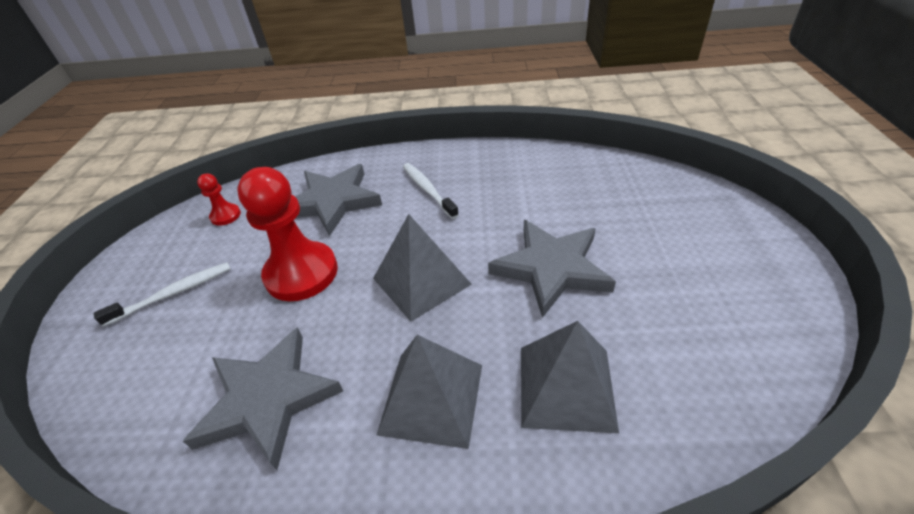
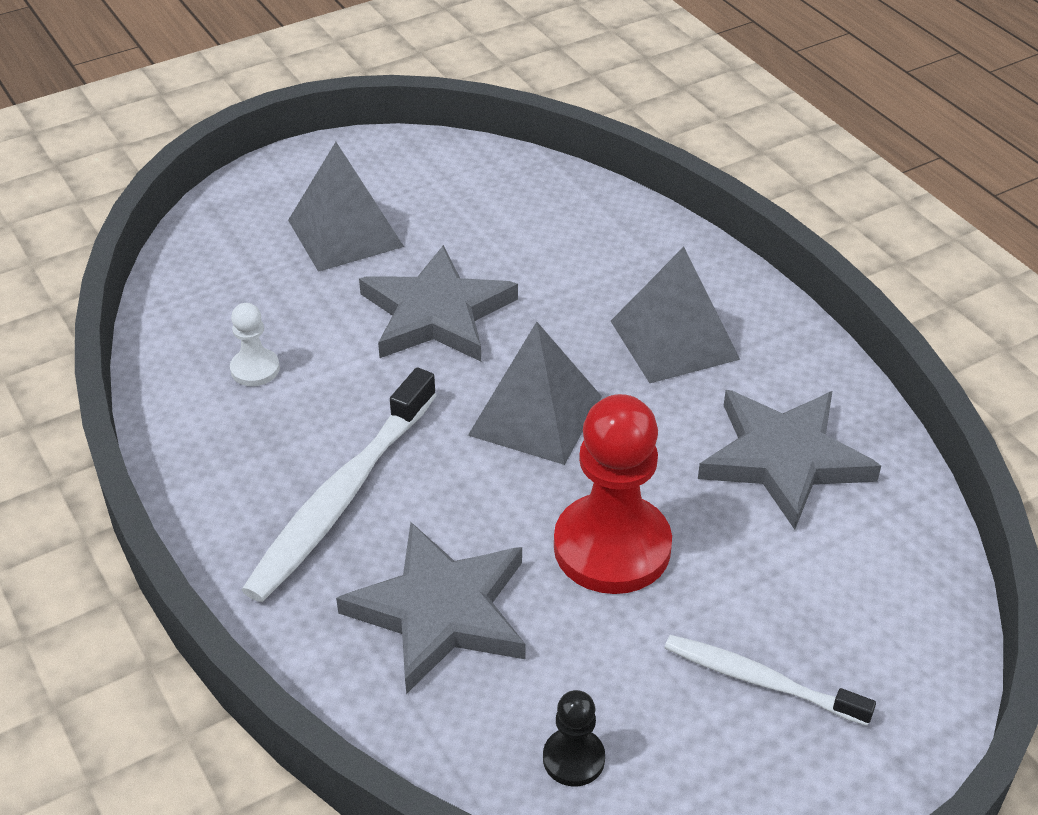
camera: 125 degrees left, 0 degrees up
(225, 216) = (573, 759): red pawn -> black pawn
(428, 190) = (341, 497): white toothbrush -> white toothbrush, size x1.65
(546, 183) = (255, 369): none -> white pawn
(566, 387) = (589, 262): grey pyramid -> grey pyramid (345, 233)

